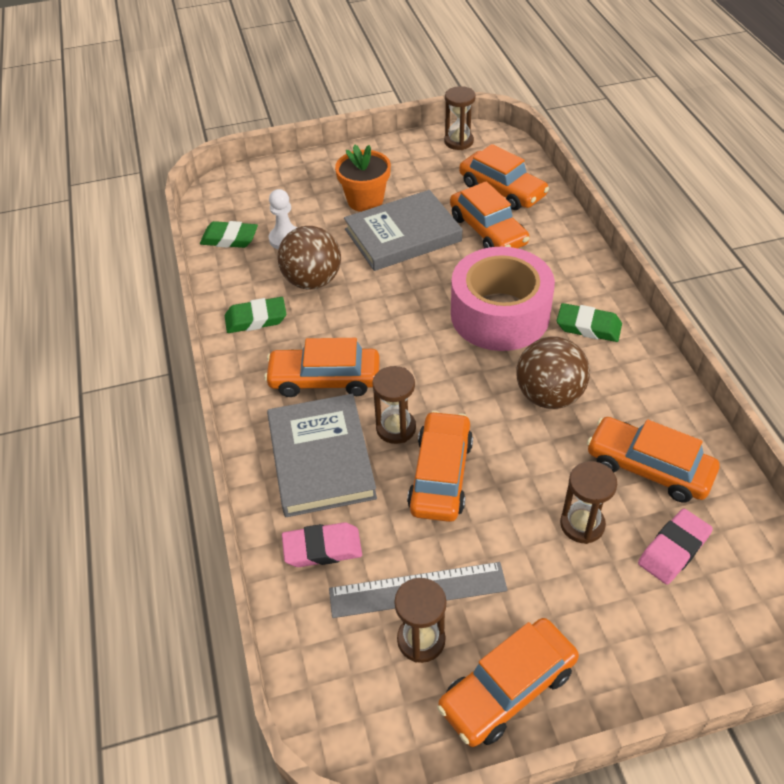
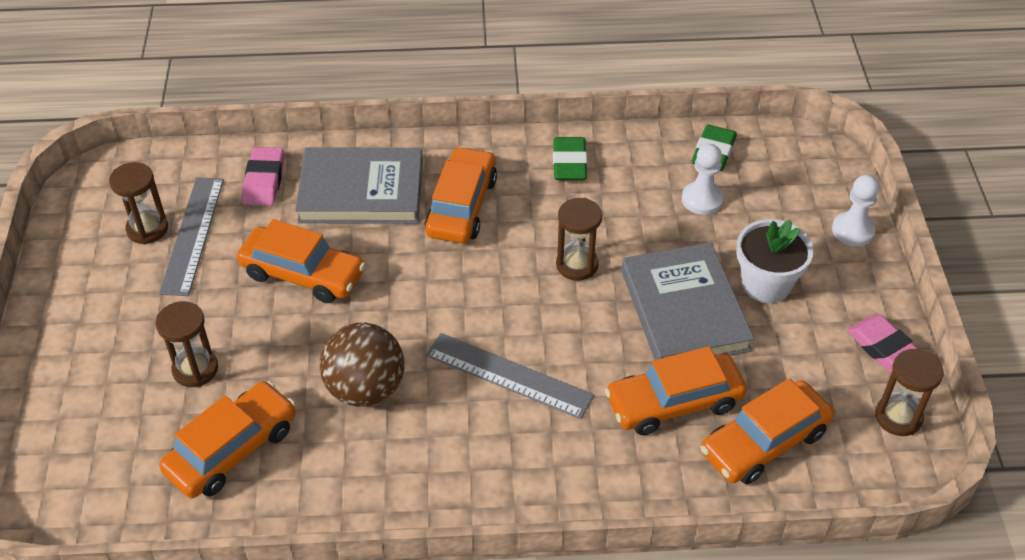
camera: 100 degrees right, 0 degrees up
(302, 167) = (853, 230): none -> white pawn
(312, 281) = (619, 214): brown ball -> none
(365, 200) = (766, 284): orange flower pot -> white flower pot
(396, 428) = (375, 250): brown hourglass -> brown hourglass (577, 265)
(500, 314) = (508, 375): pink tape -> grey ruler
(507, 688) = (77, 274): orange car -> none
(588, 326) = (458, 461): green eraser -> none
(673, 549) = (131, 435): pink eraser -> pink eraser (884, 349)

